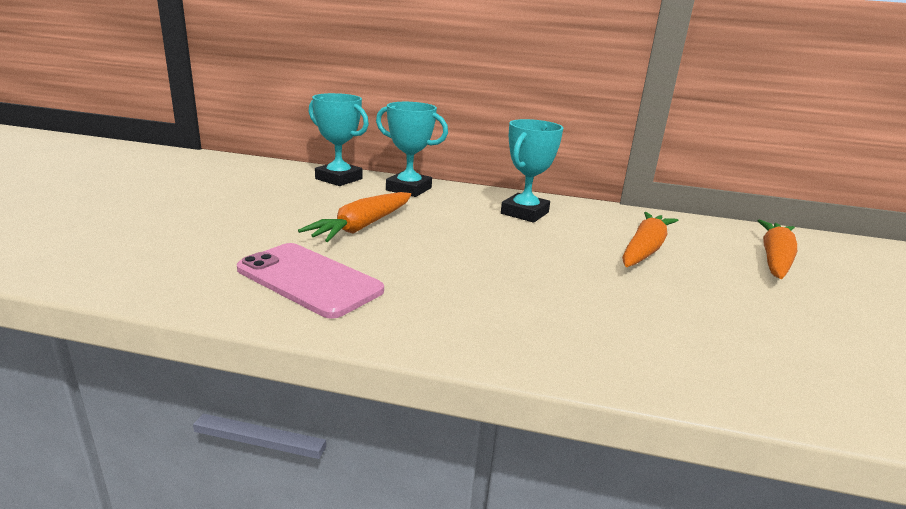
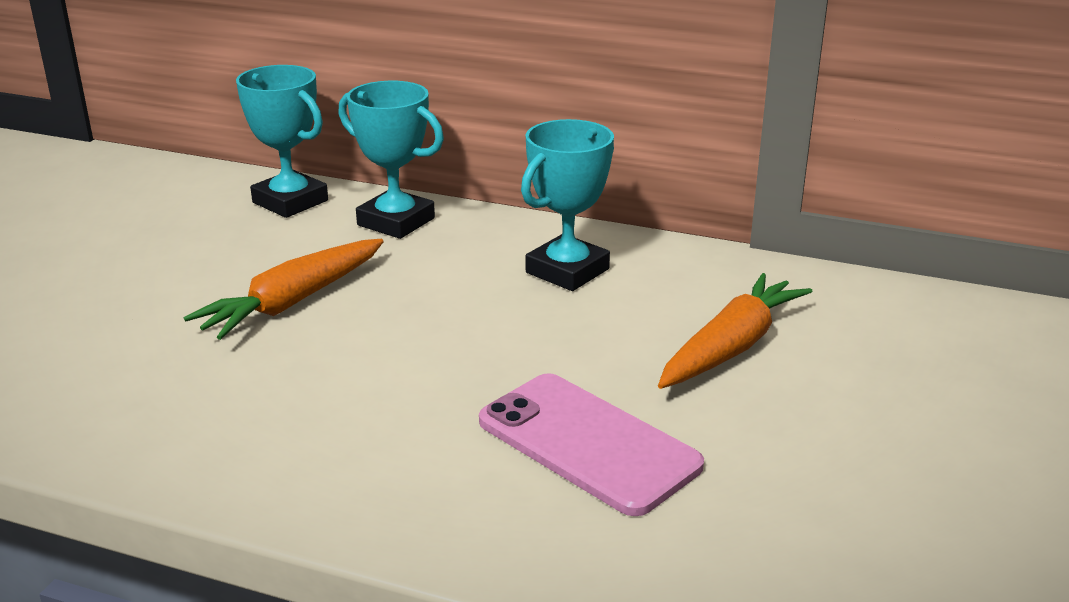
camera: 10 degrees right, 5 degrees up
(309, 280) = (182, 402): pink phone -> pink phone (588, 443)
(774, 259) = (952, 367): orange carrot -> none

